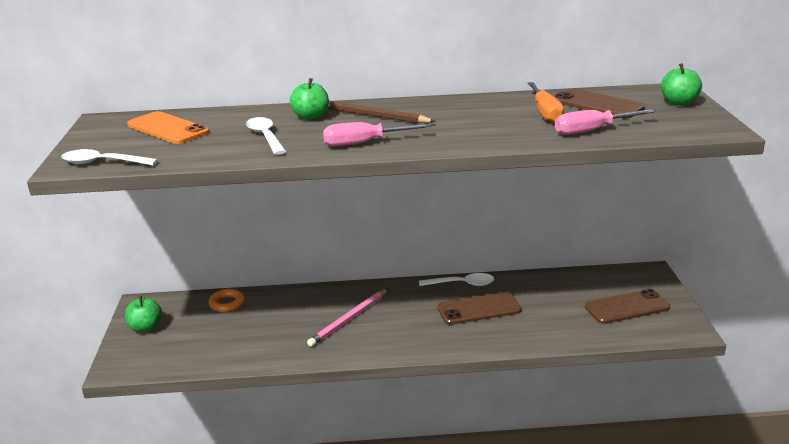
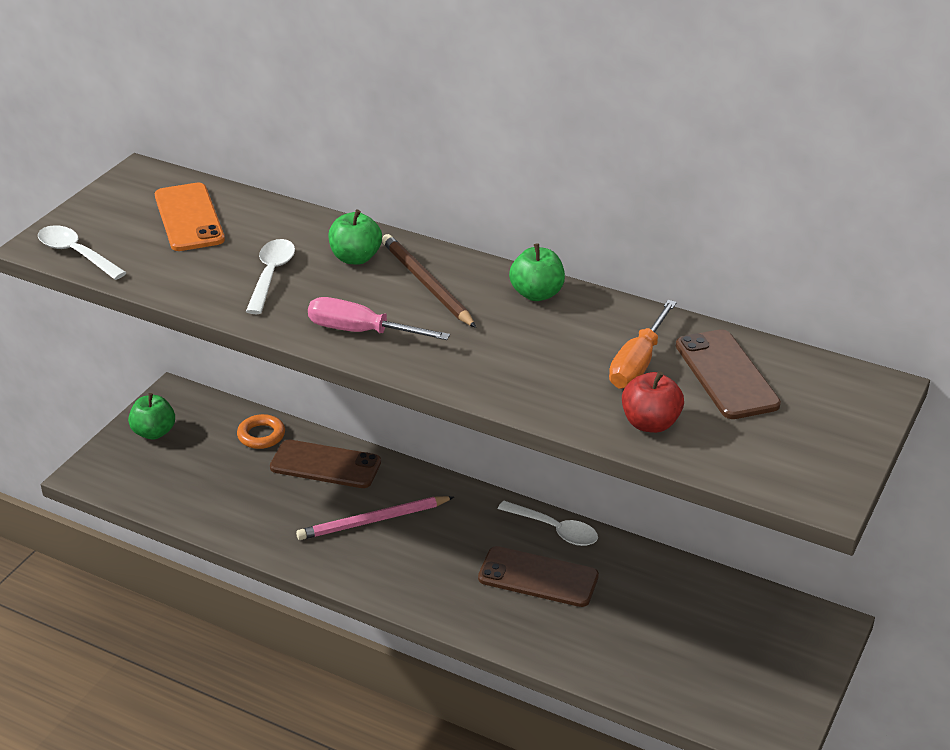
camera: 30 degrees right, 10 degrees up
(592, 131) = (650, 423): pink screwdriver -> red apple
(627, 307) = (731, 664): brown phone -> brown phone (325, 465)
(679, 103) = (843, 417): green apple -> green apple (536, 294)

